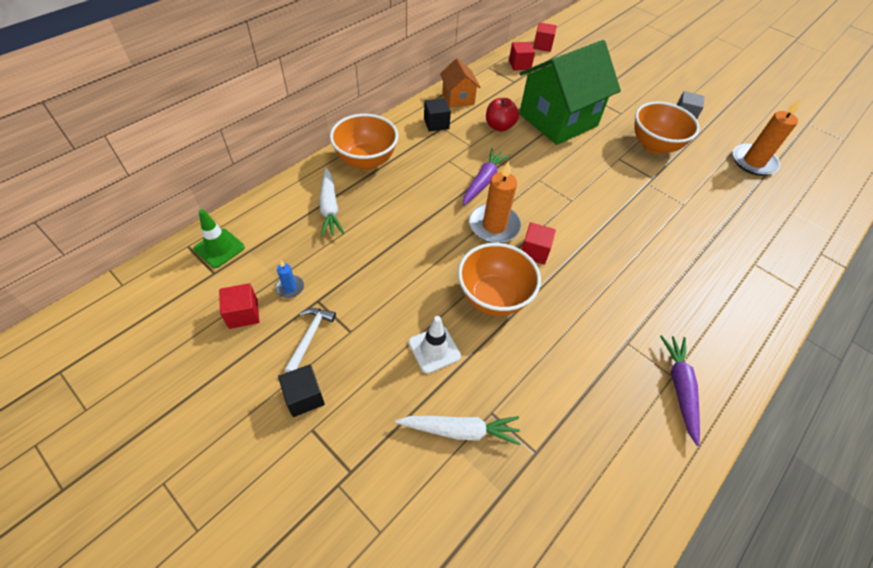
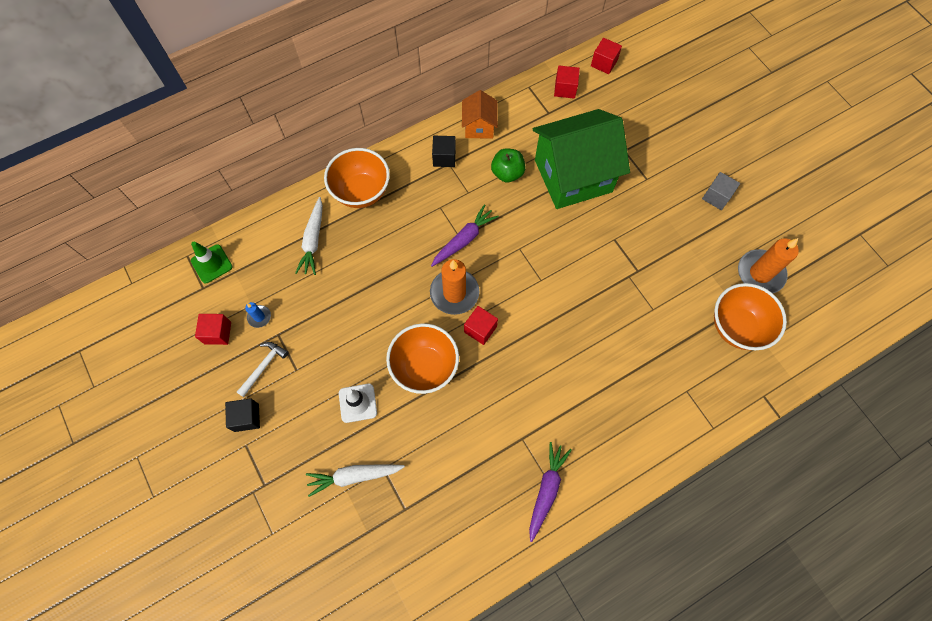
camera: 20 degrees right, 15 degrees up
(460, 430) = (354, 476): white carrot -> white carrot turned 150 degrees clockwise
(499, 126) = (507, 173): red apple -> green apple
(654, 146) = (661, 230): orange bowl -> orange bowl (736, 327)

